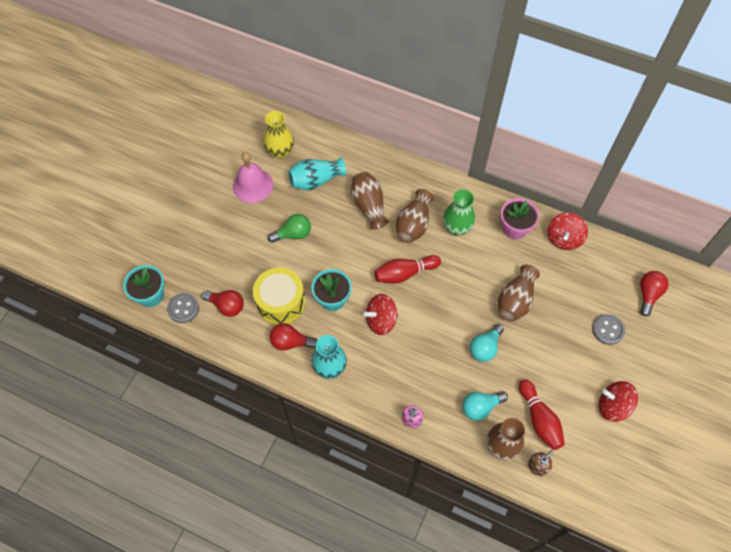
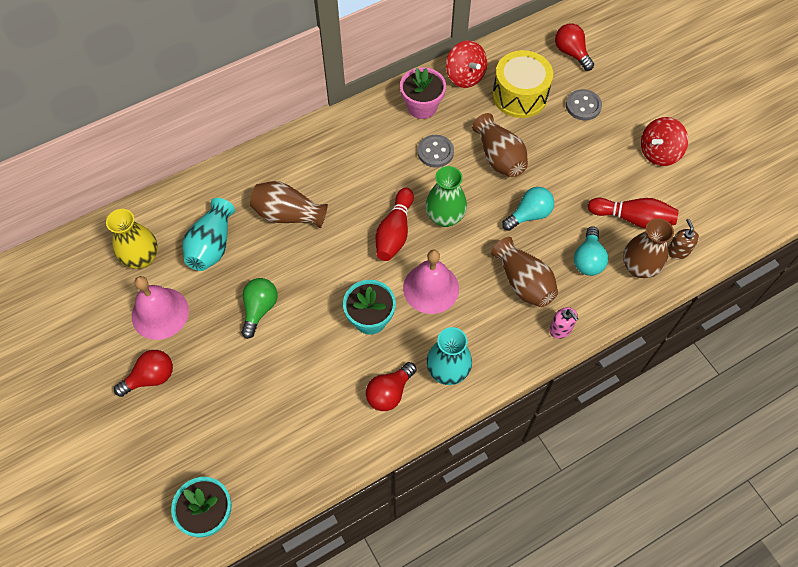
camera: 55 degrees left, 0 degrees up
(183, 309) = (258, 486): grey button -> grey button (435, 152)
(227, 306) = (293, 434): red light bulb -> red light bulb (151, 377)
(281, 302) = (334, 373): yellow drum -> yellow drum (519, 95)
(381, 320) = (431, 288): red spinning top -> pink bell
(413, 224) = (345, 188): brown vase -> brown vase (523, 282)
(457, 228) = (381, 153): green vase -> green vase (445, 217)
(485, 347) = (529, 215): turquoise light bulb -> turquoise light bulb turned 105 degrees counterclockwise

